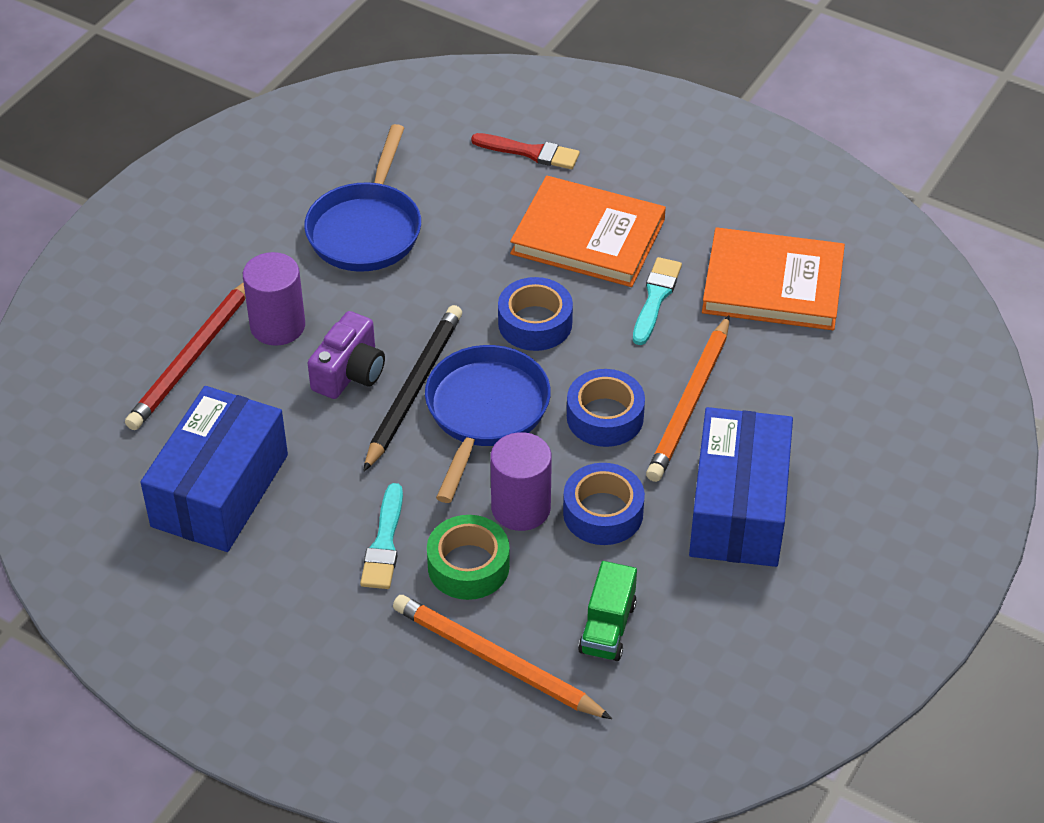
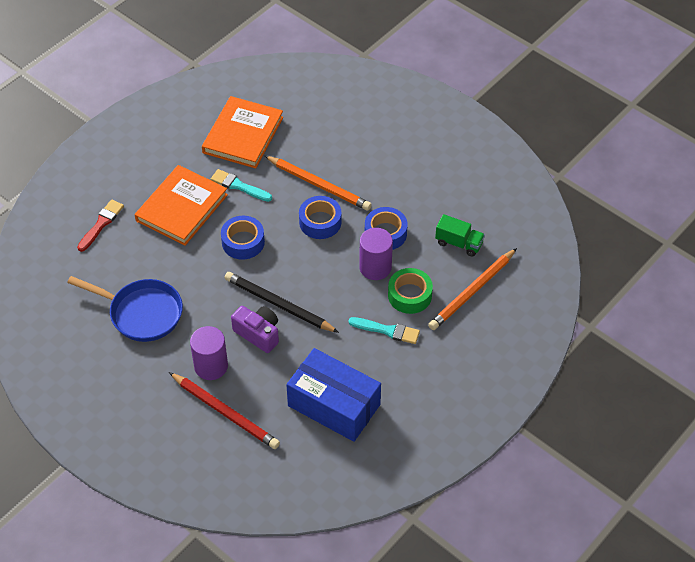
camera: 80 degrees left, 5 degrees up
(485, 412) = (304, 274): blue pan -> none
(738, 508) = (394, 179): blue box -> none

